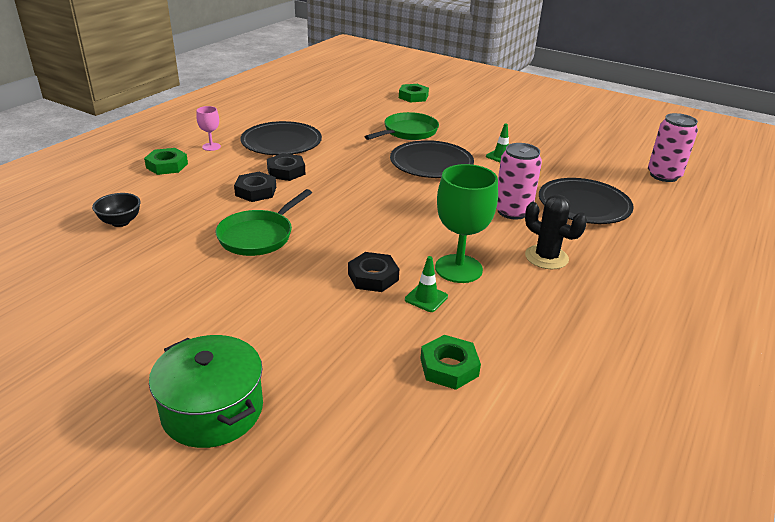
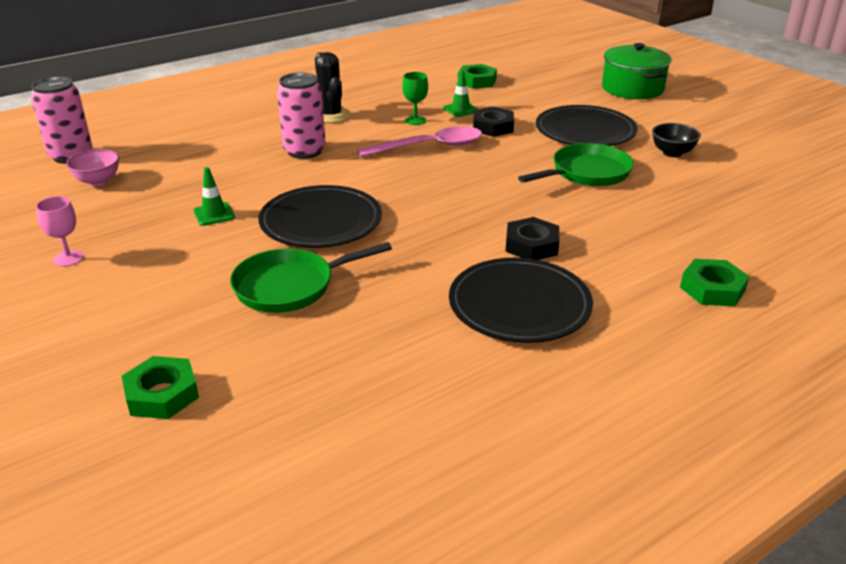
camera: 155 degrees left, 0 degrees up
(120, 222) = (745, 212): black bowl -> black bowl (672, 153)
(211, 147) = (644, 318): pink goblet -> pink goblet (68, 258)
(256, 191) = (581, 223): black nut -> none
(415, 237) = (429, 147): none -> pink spoon
(458, 269) = (415, 120): green goblet -> green goblet, size x0.50
(584, 205) = (221, 144): black plate -> black plate (585, 131)
(607, 162) = (98, 181): none -> pink bowl

